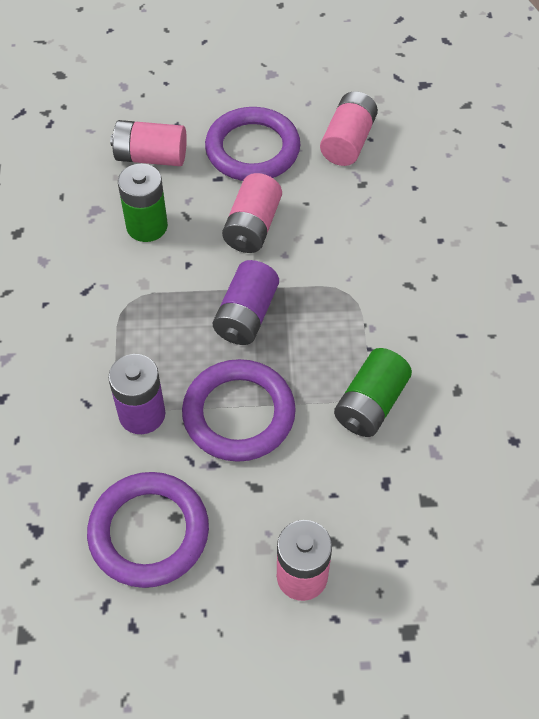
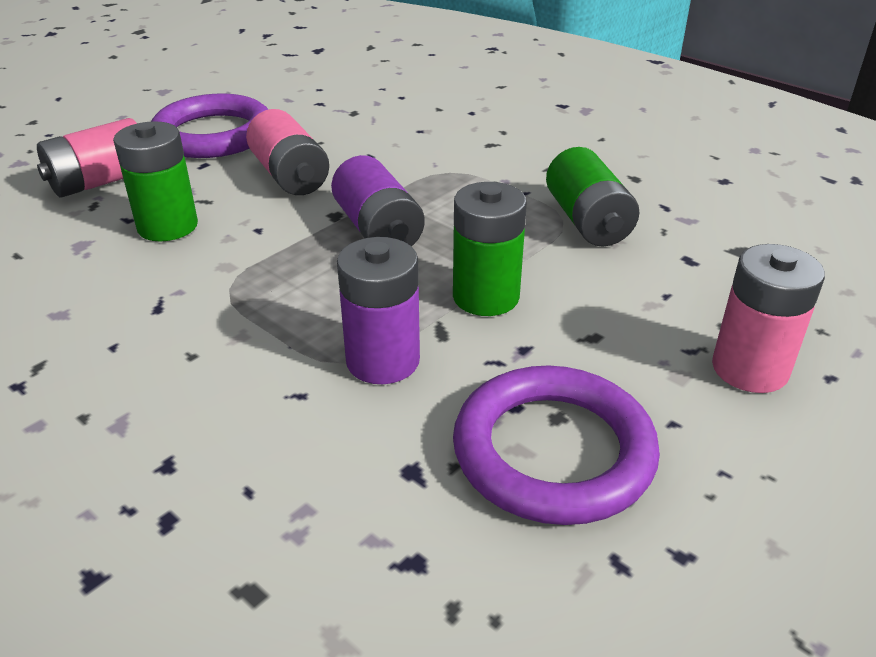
camera: 45 degrees left, 20 degrees down
(239, 414) = (486, 297): purple ring -> green battery
(348, 142) = (301, 97): pink battery -> none

